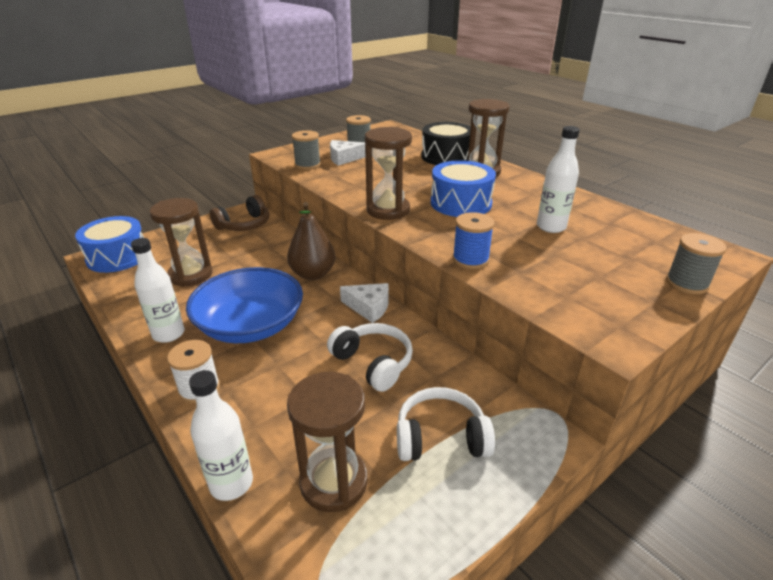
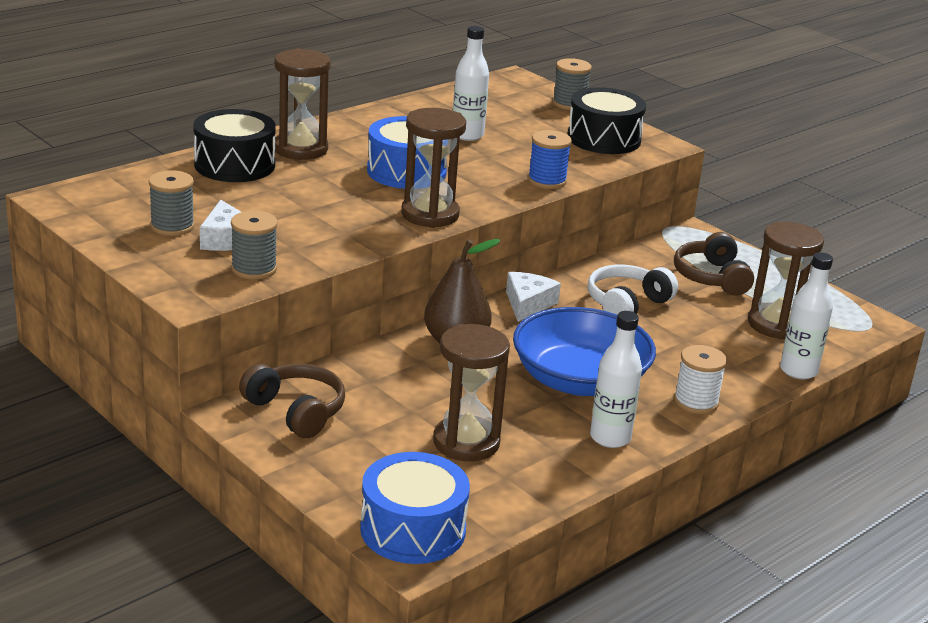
camera: 95 degrees left, 5 degrees down
(440, 437) = (711, 277): white headphones -> brown headphones
(600, 299) = (604, 139): none -> black drum

